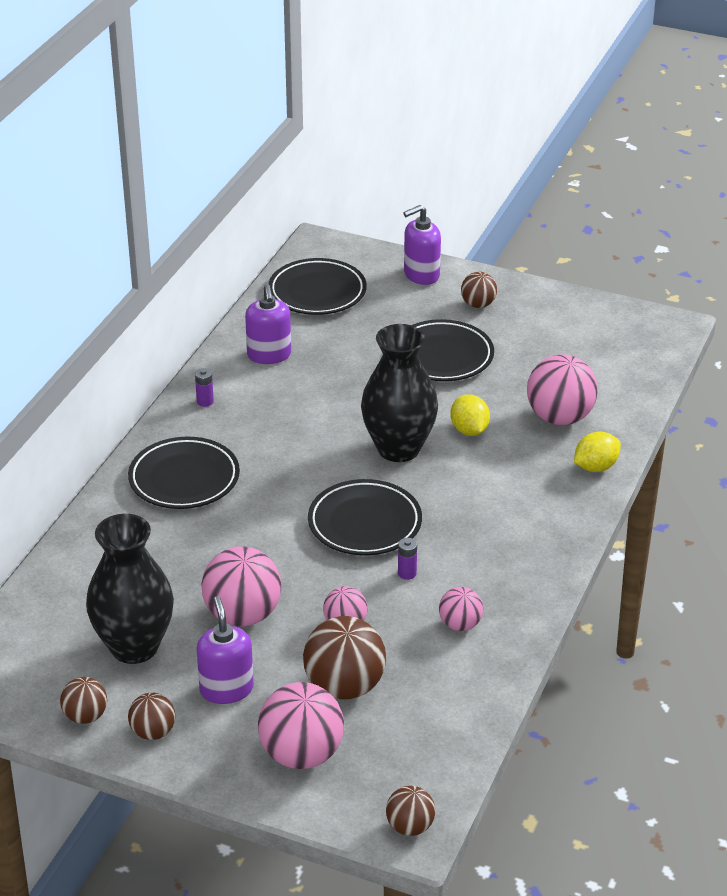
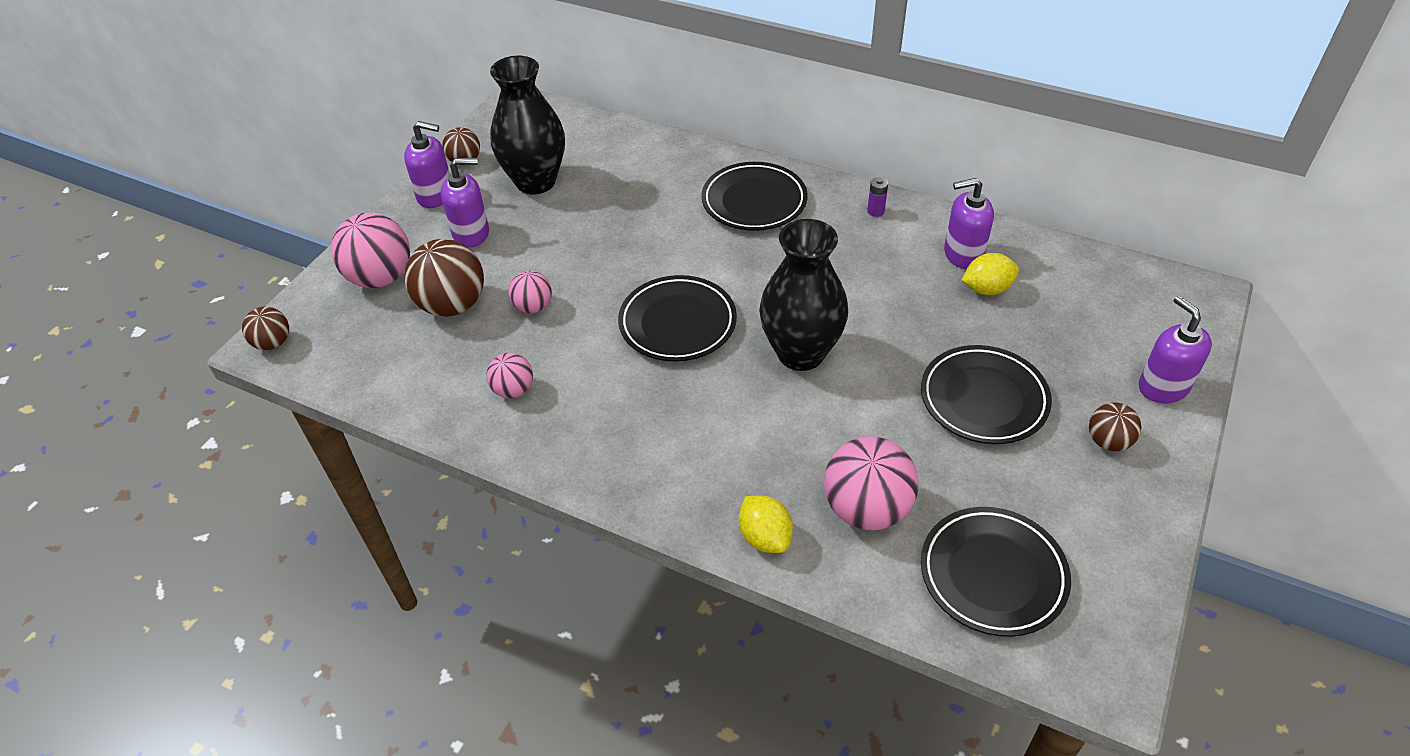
camera: 95 degrees right, 10 degrees up
(153, 732) = (436, 195): brown ball -> purple soap dispenser
(243, 615) = (560, 241): pink ball -> none
(317, 292) = (1096, 292): black plate -> black plate (992, 574)
(407, 573) = (597, 353): purple battery -> none
(469, 430) = (836, 416): yellow lemon -> yellow lemon (986, 289)

